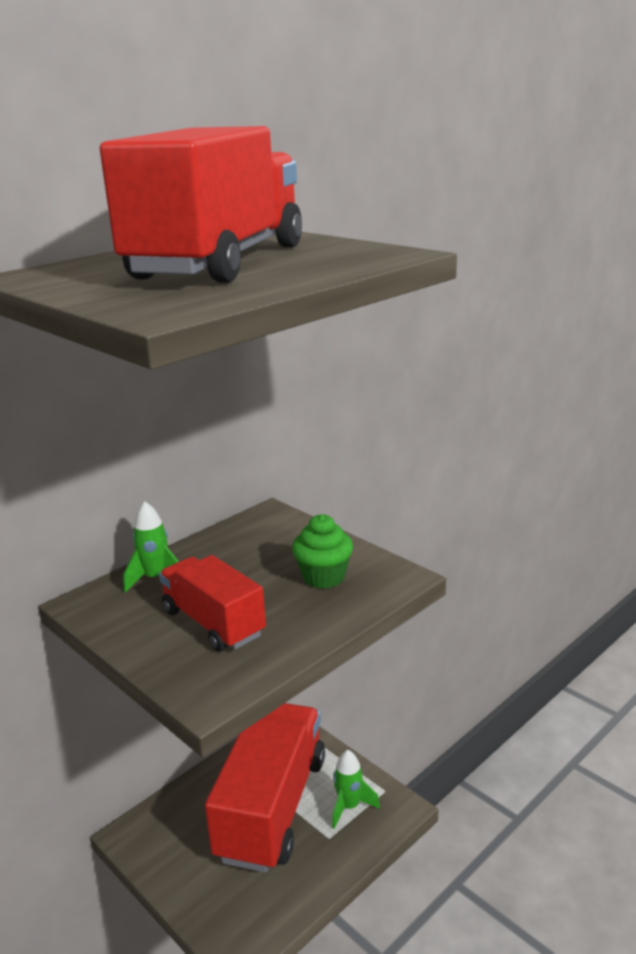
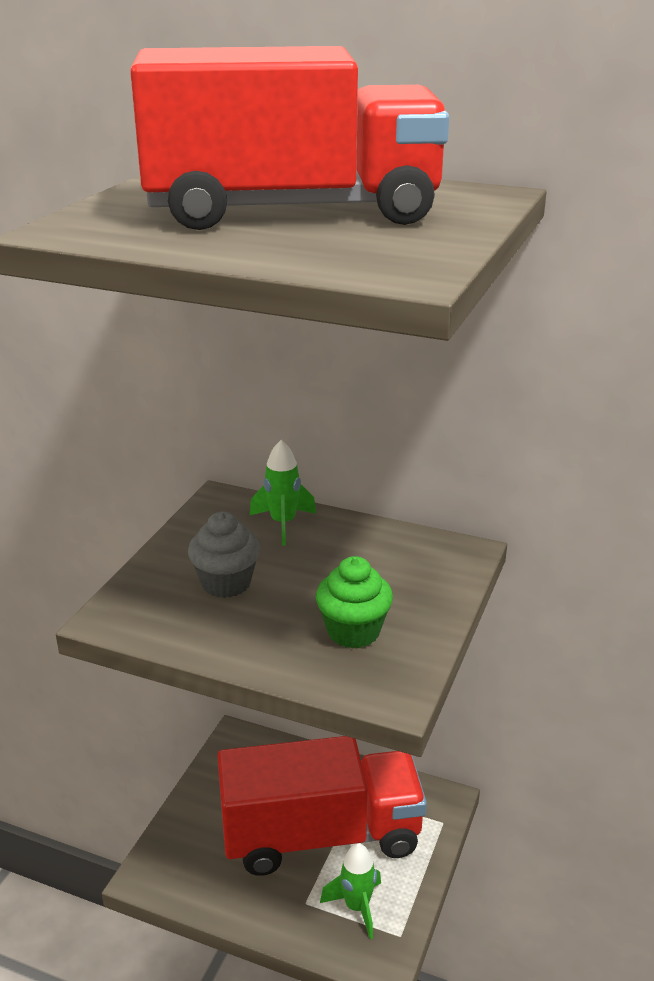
camera: 65 degrees right, 5 degrees up
(213, 623) = (226, 583): red truck -> grey cupcake

